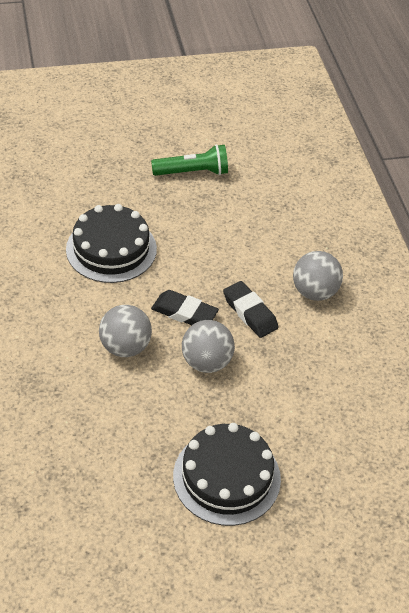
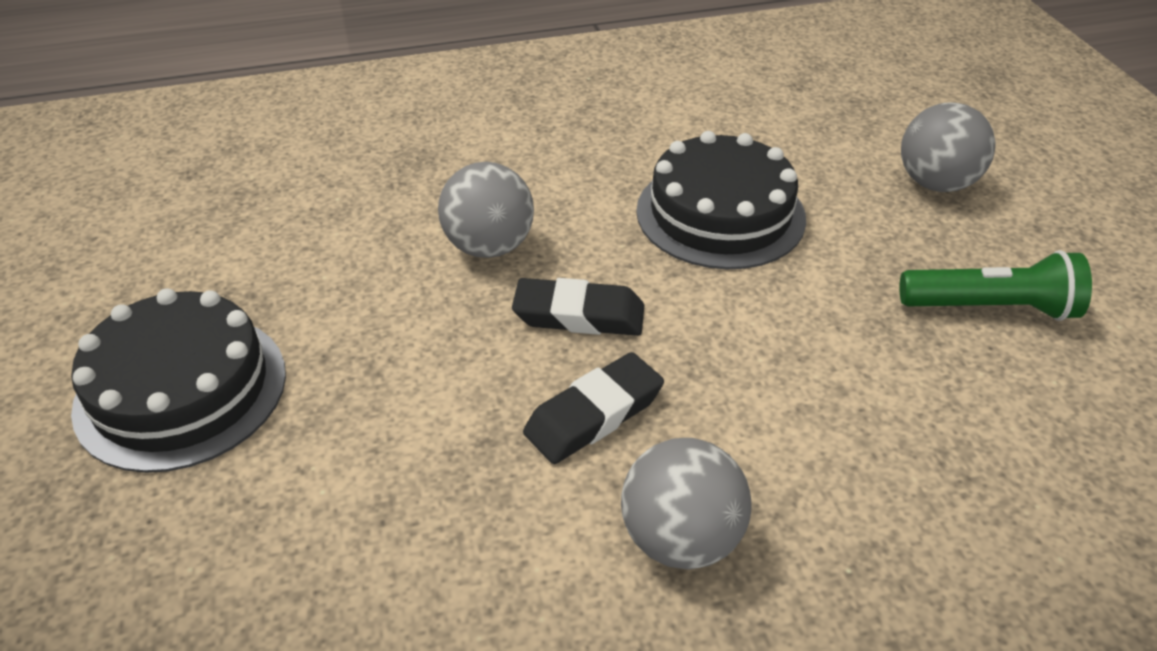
camera: 90 degrees right, 5 degrees down
(184, 313) = (579, 315): black eraser -> black eraser turned 75 degrees clockwise
(192, 172) = (990, 308): green flashlight -> green flashlight turned 75 degrees counterclockwise
(206, 362) = (455, 351): grey ball -> grey ball (935, 183)

